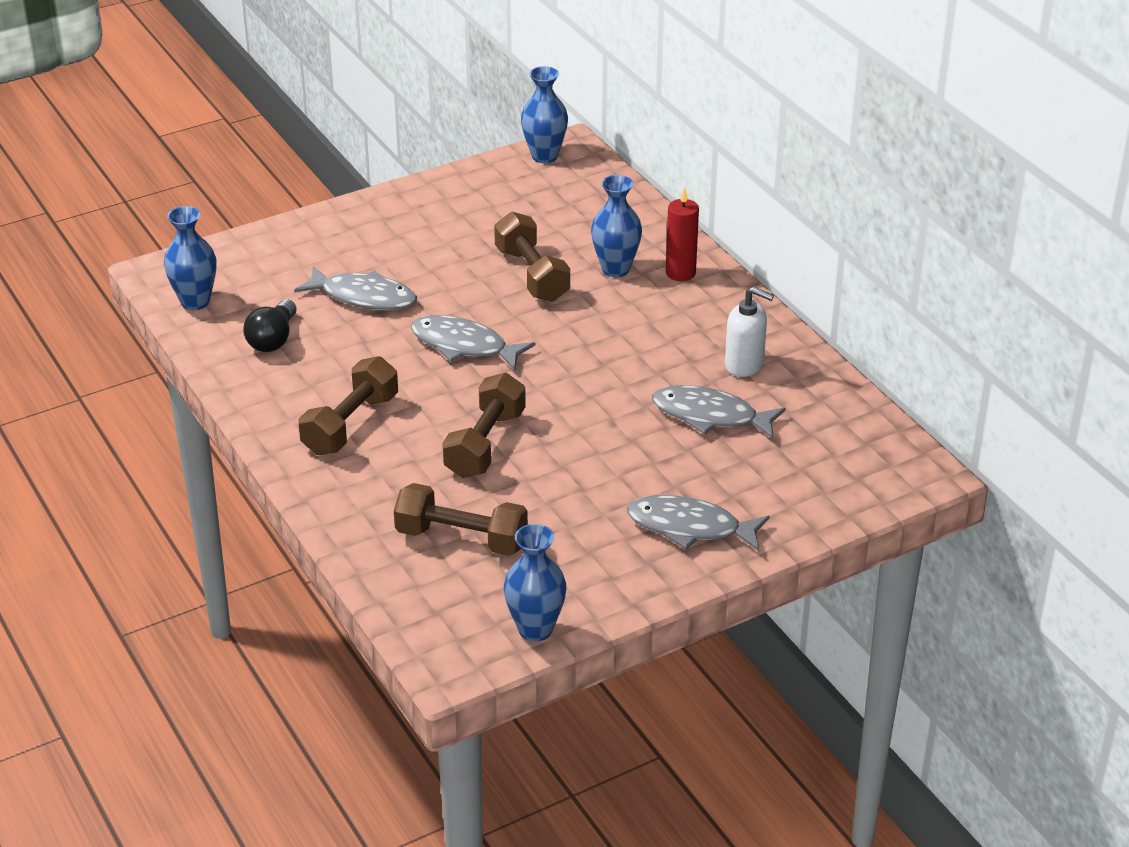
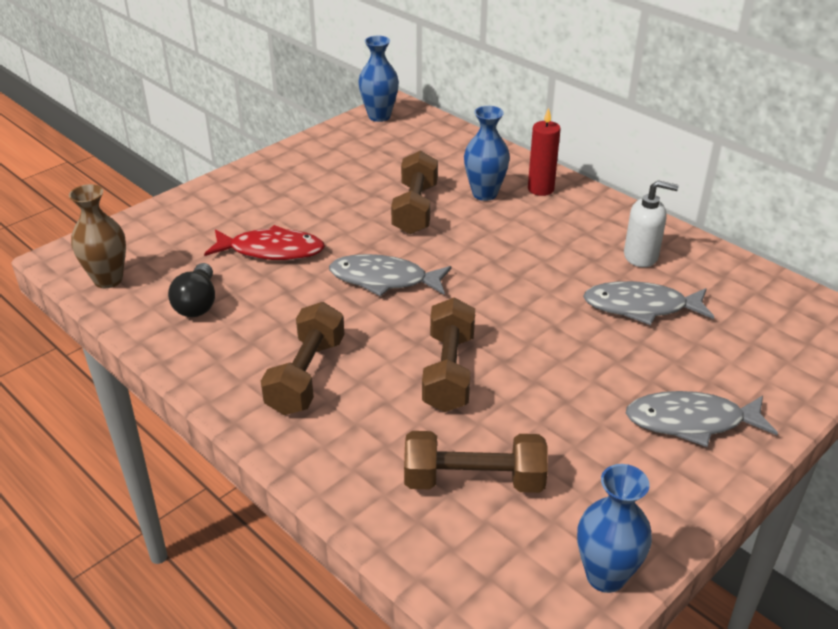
camera: 15 degrees left, 0 degrees up
(195, 301) = (108, 279): blue vase -> brown vase
(364, 297) = (271, 250): grey fish -> red fish
(532, 275) = (415, 209): brown dumbbell -> brown dumbbell turned 45 degrees clockwise

